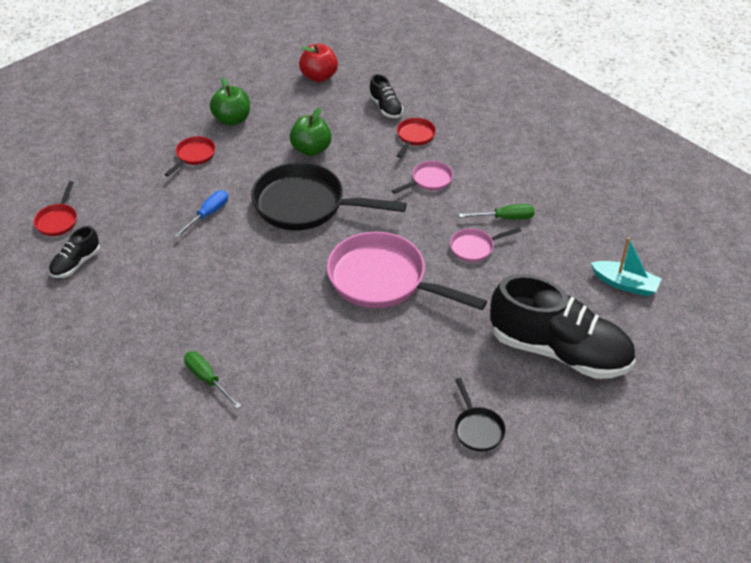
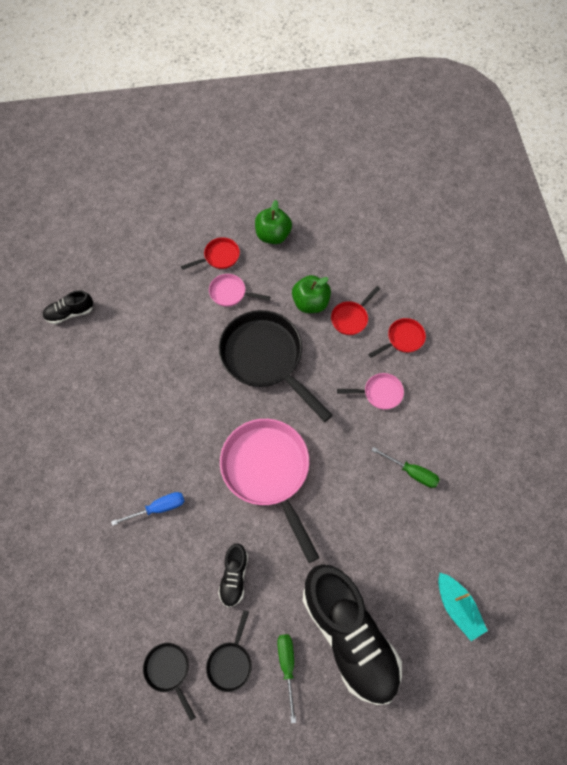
camera: 35 degrees right, 20 degrees up
(58, 220) = (85, 264): red pan -> red pan (351, 318)
(207, 379) = (81, 479): green screwdriver -> green screwdriver (287, 666)
(208, 214) = (188, 322): blue screwdriver -> blue screwdriver (158, 508)
(319, 76) = (373, 227): red apple -> none
(385, 107) = (403, 293): black shoe -> black shoe (234, 577)
(428, 469) = (169, 671): none -> black pan
(475, 248) = (363, 486): pink pan -> pink pan (230, 293)

